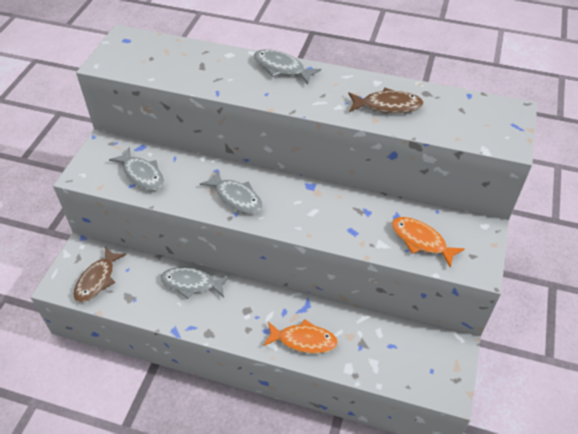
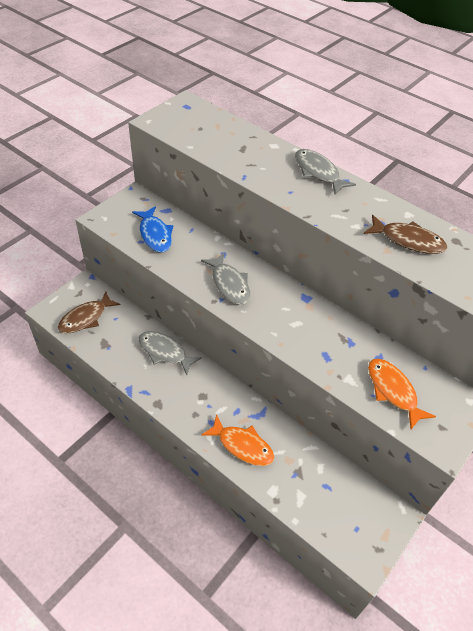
camera: 20 degrees right, 0 degrees up
(142, 174) = (155, 235): grey fish -> blue fish

